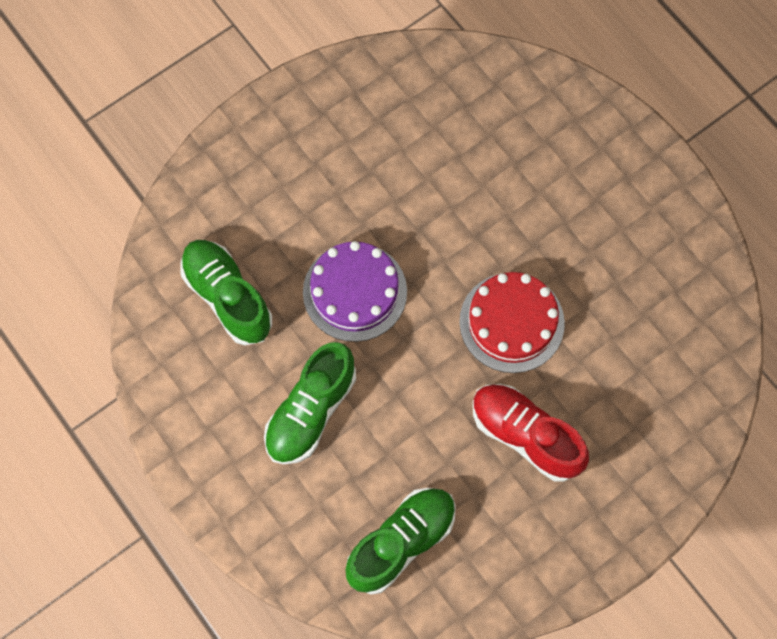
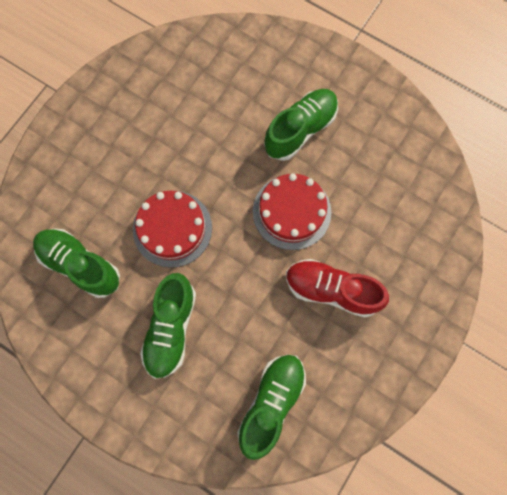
camera: 20 degrees left, 5 degrees up
(355, 291) = (172, 228): purple cake -> red cake
(561, 224) = (300, 130): none -> green shoe

